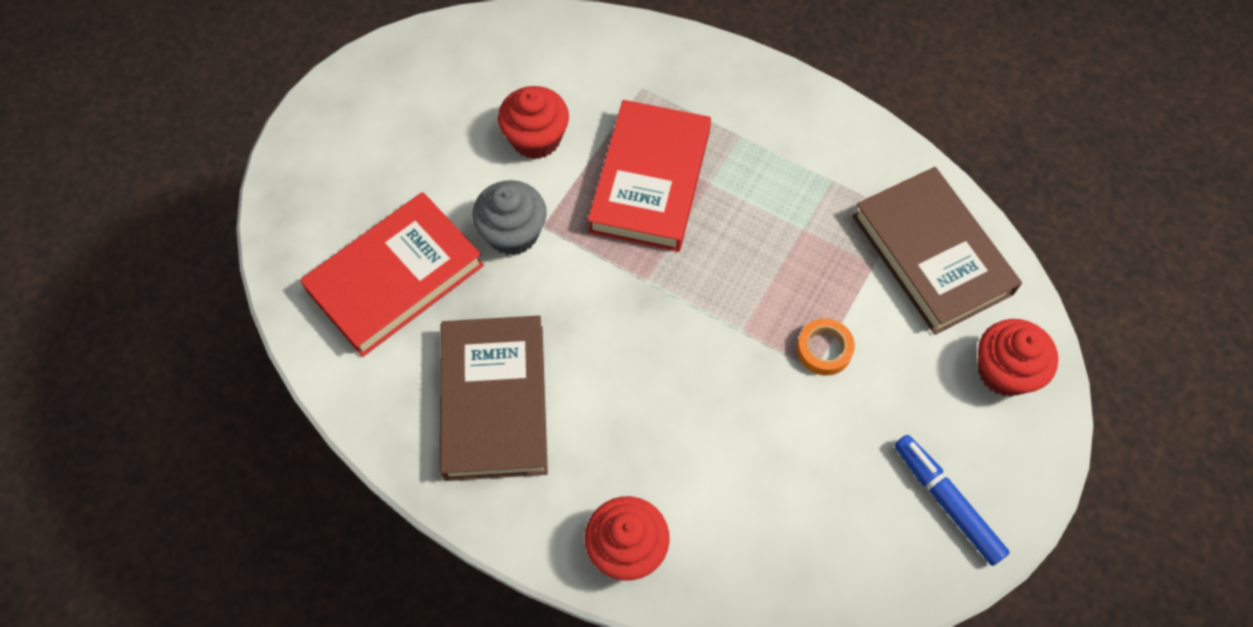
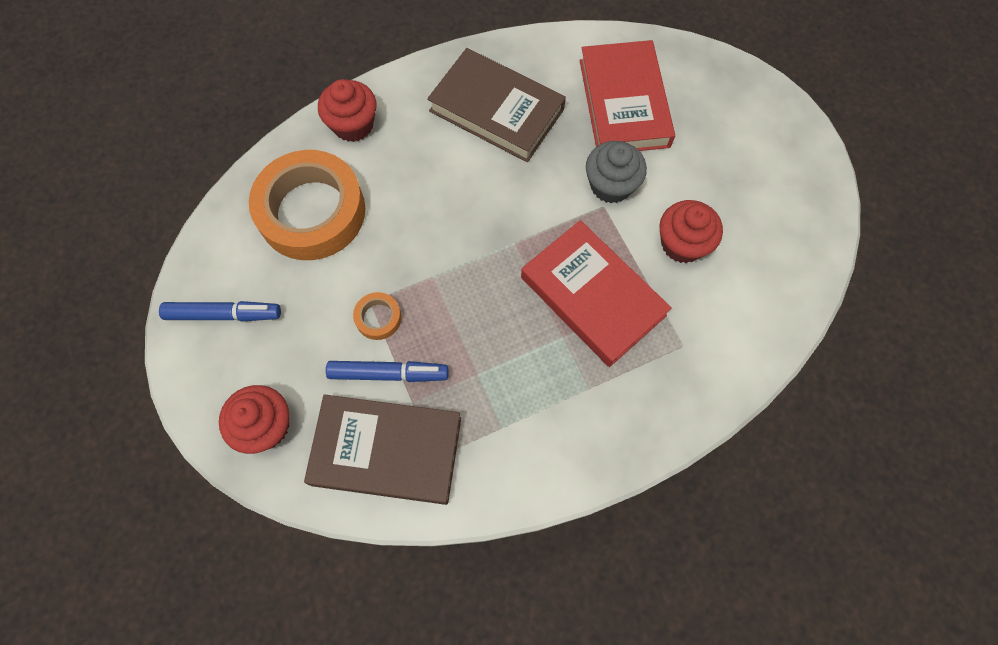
camera: 125 degrees right, 5 degrees up
(767, 506) = (312, 212): none -> orange tape
(867, 302) = (388, 373): none -> blue marker

